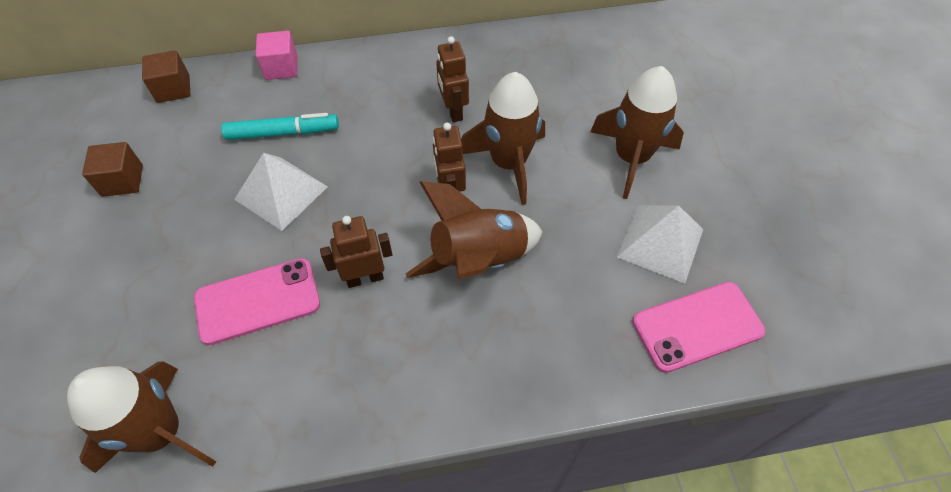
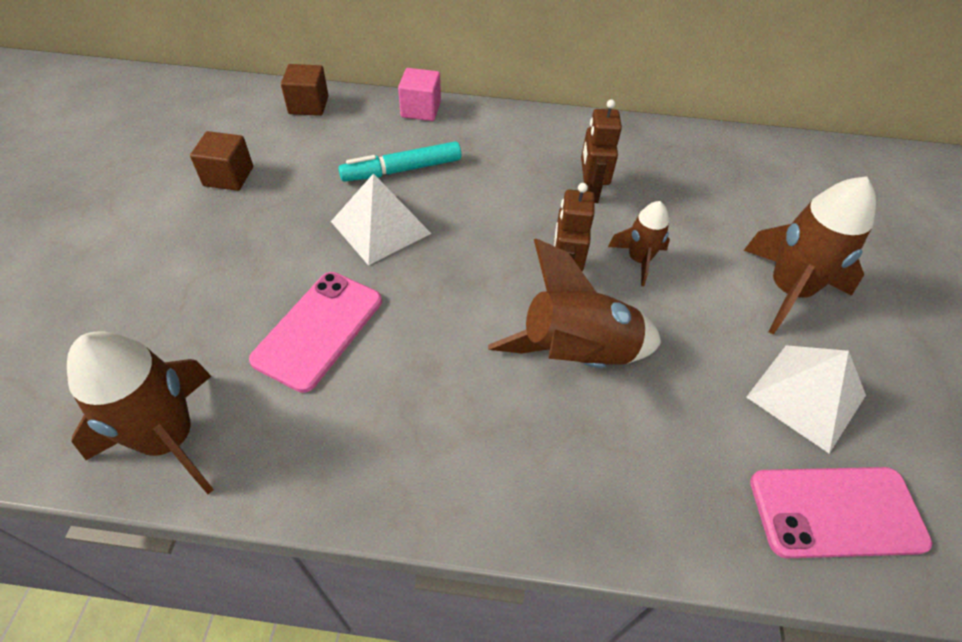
camera: 15 degrees right, 5 degrees down
(258, 301) = (319, 330): pink phone -> pink phone turned 60 degrees counterclockwise
(283, 133) = (402, 170): turquoise marker -> turquoise marker turned 150 degrees clockwise
(365, 278) = (441, 338): brown robot -> none
(508, 163) = (639, 260): brown rocket -> brown rocket, size x0.56

